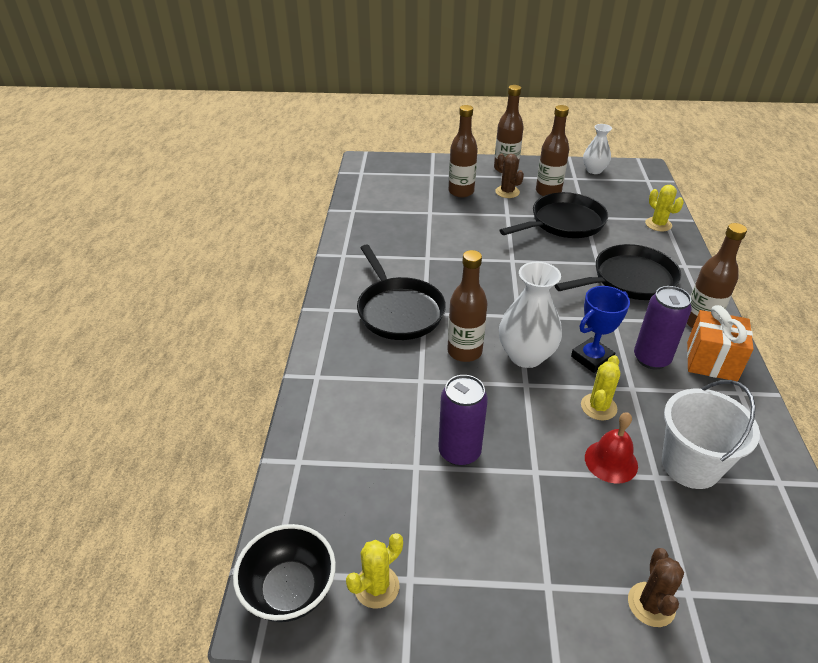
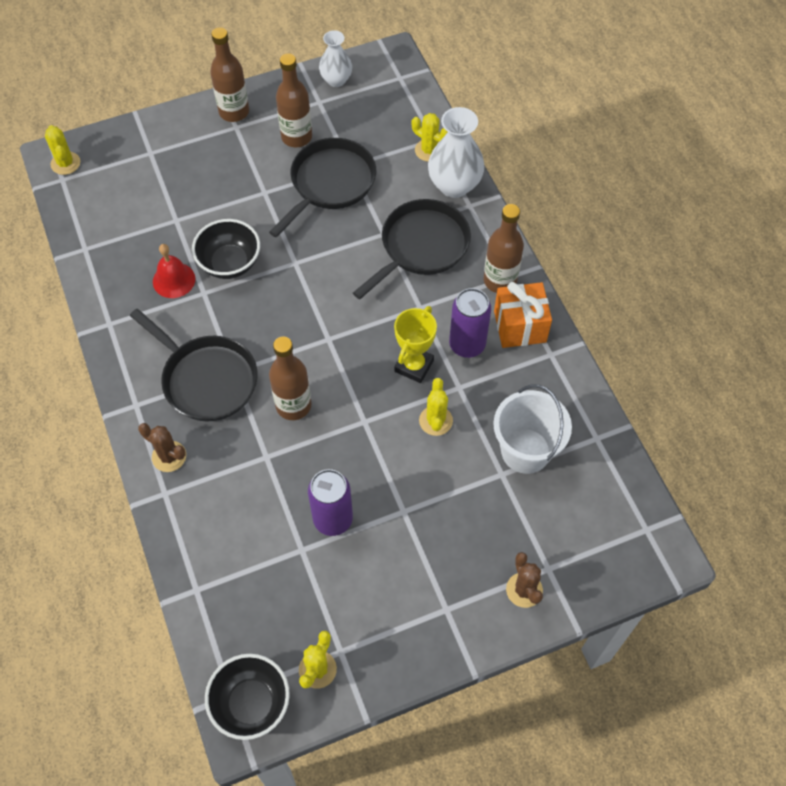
camera: 25 degrees left, 20 degrees up
(369, 166) = (65, 163): none -> yellow cactus
(458, 246) = (230, 263): none -> black bowl
(461, 192) = (197, 172): brown bottle -> none
(507, 192) = (250, 153): brown cactus -> brown cactus (169, 456)
(526, 356) = (353, 387): white vase -> white vase (454, 185)
(592, 358) = (414, 366): blue trophy -> yellow trophy
(611, 461) = (461, 474): red bell -> red bell (174, 280)

